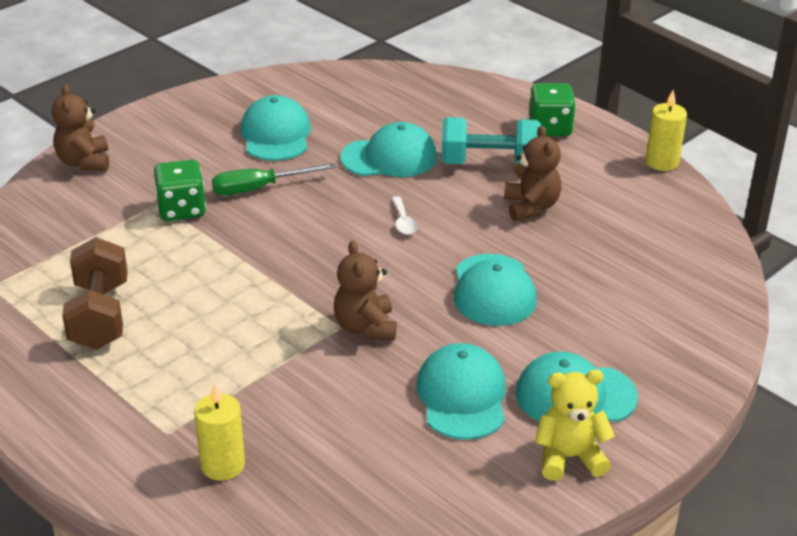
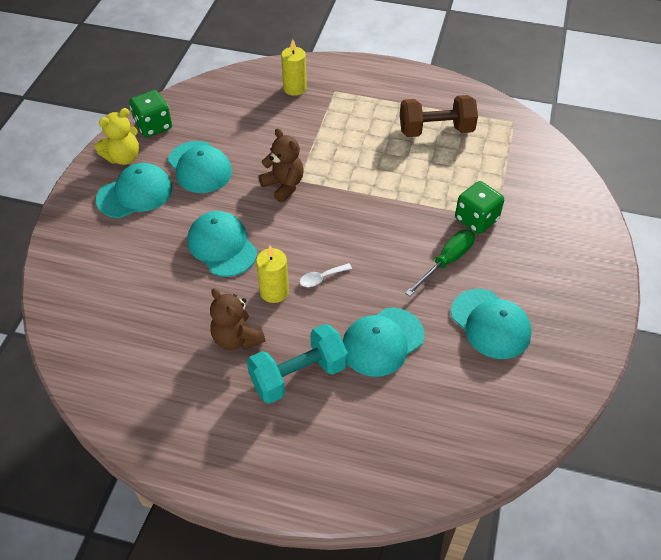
camera: 150 degrees right, 15 degrees up
(84, 162) = (586, 228): brown teddy bear -> none
(100, 316) = (436, 130): brown dumbbell -> brown dumbbell turned 60 degrees counterclockwise
(403, 221) = (321, 278): white spoon -> white spoon turned 75 degrees counterclockwise
(550, 128) = (272, 456): green dice -> green dice (153, 126)
(662, 162) = (148, 455): yellow candle -> yellow candle (274, 291)

